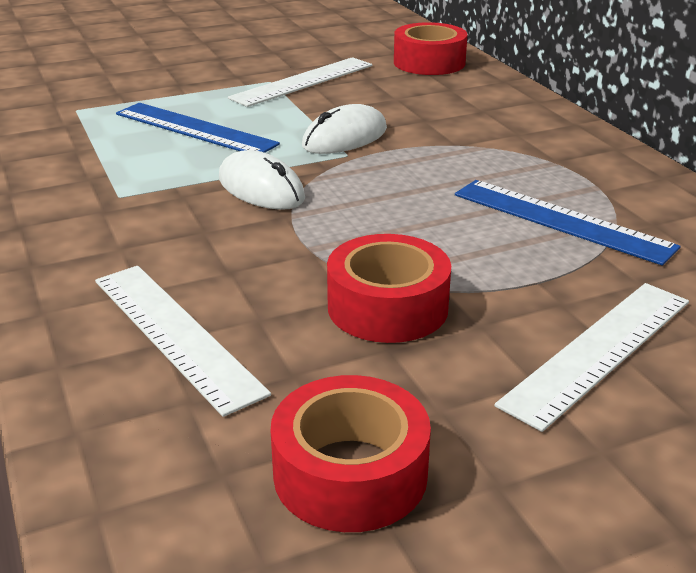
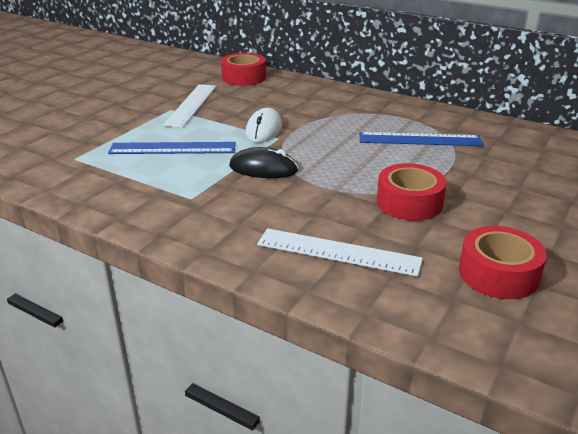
camera: 35 degrees left, 0 degrees up
(261, 188) = (263, 169): white mouse -> black mouse
(598, 350) = (509, 189): white ruler -> none

